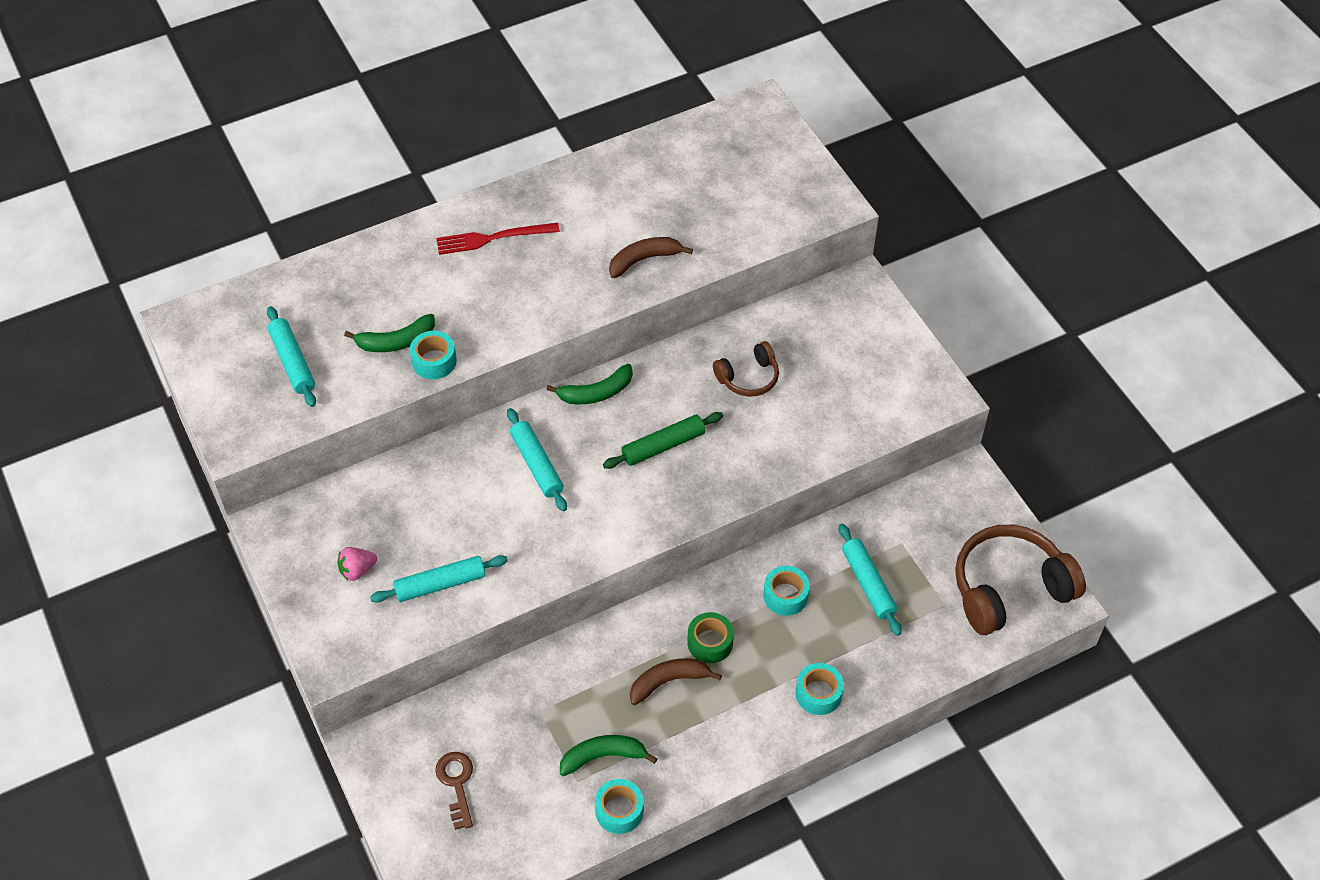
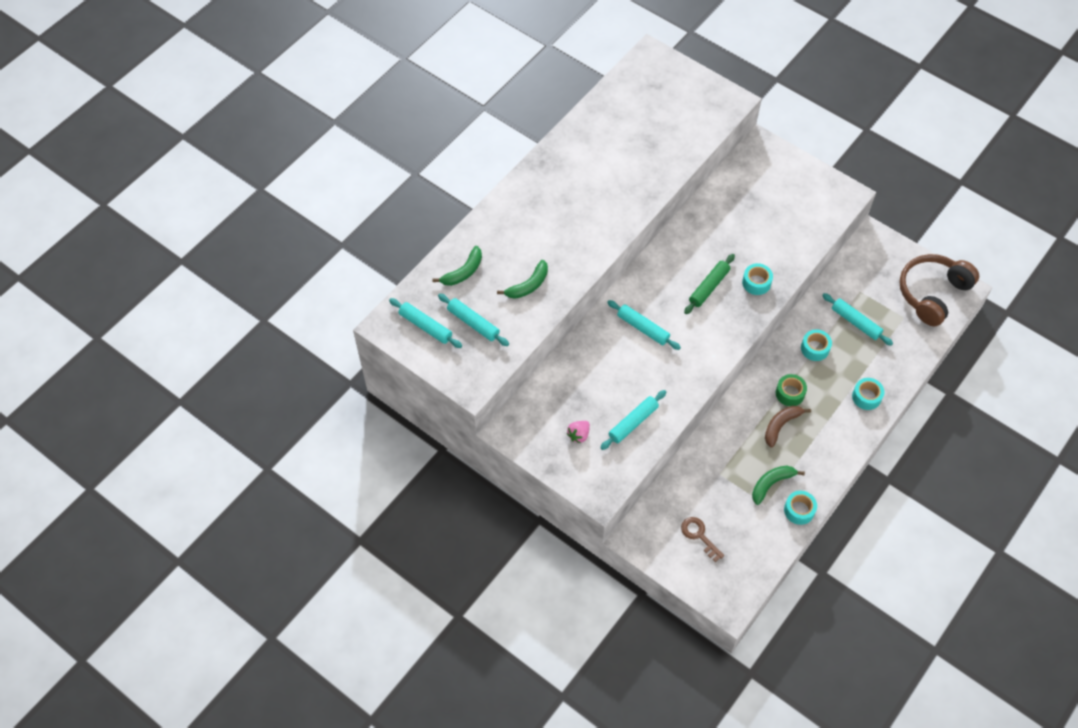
camera: 25 degrees left, 5 degrees up
(230, 343) = (425, 326): none -> turquoise rolling pin
(434, 361) = (559, 288): turquoise tape -> turquoise tape (756, 282)
(493, 238) = (544, 197): red fork -> none
(596, 393) = (649, 270): green banana -> green banana (463, 272)
(644, 260) = (643, 177): brown banana -> none
(748, 377) = (732, 226): brown headphones -> none

